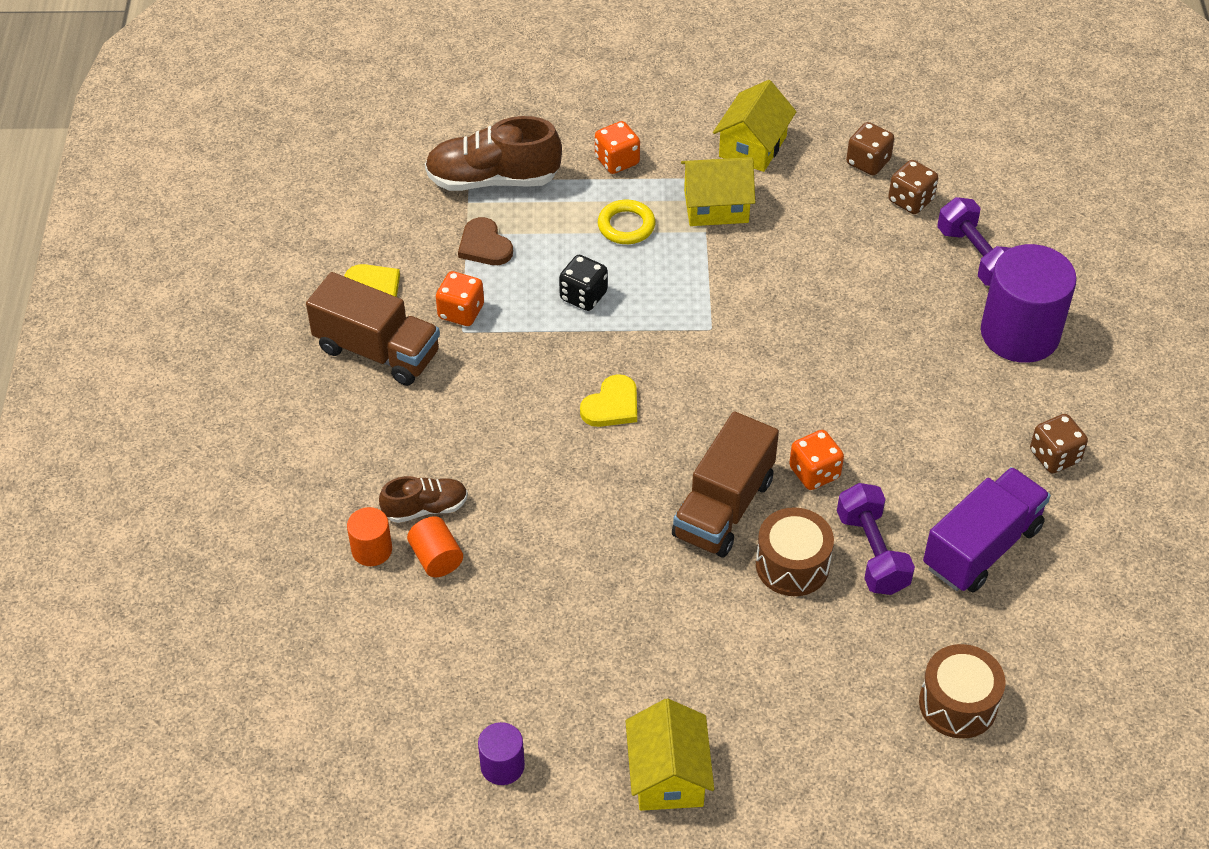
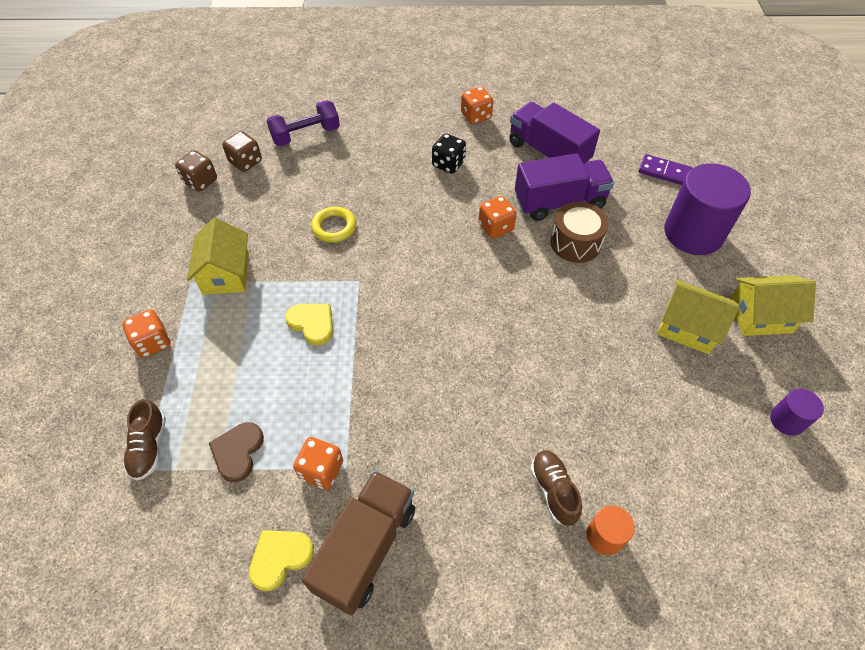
camera: 90 degrees left, 5 degrees up
(436, 558) = (605, 478): orange cylinder -> none
(484, 245) = (238, 452): brown heart -> brown heart turned 135 degrees clockwise
(493, 180) = (149, 447): brown shoe -> brown shoe, size x0.56
(583, 296) = (313, 368): black dice -> black dice (448, 164)
(612, 405) = (435, 348): yellow heart -> yellow heart (312, 323)
(626, 226) = (235, 336): yellow ring -> yellow ring (334, 227)
(723, 507) = (531, 279): brown truck -> none
(752, 146) = (163, 248): yellow house -> yellow house (688, 327)
(872, 552) = (559, 202): purple dumbbell -> purple truck
(958, 704) = (664, 172): brown drum -> purple domino
(1020, 333) = (376, 121): purple cylinder -> purple cylinder (693, 233)
(1054, 456) = (476, 116): brown dice -> orange dice

